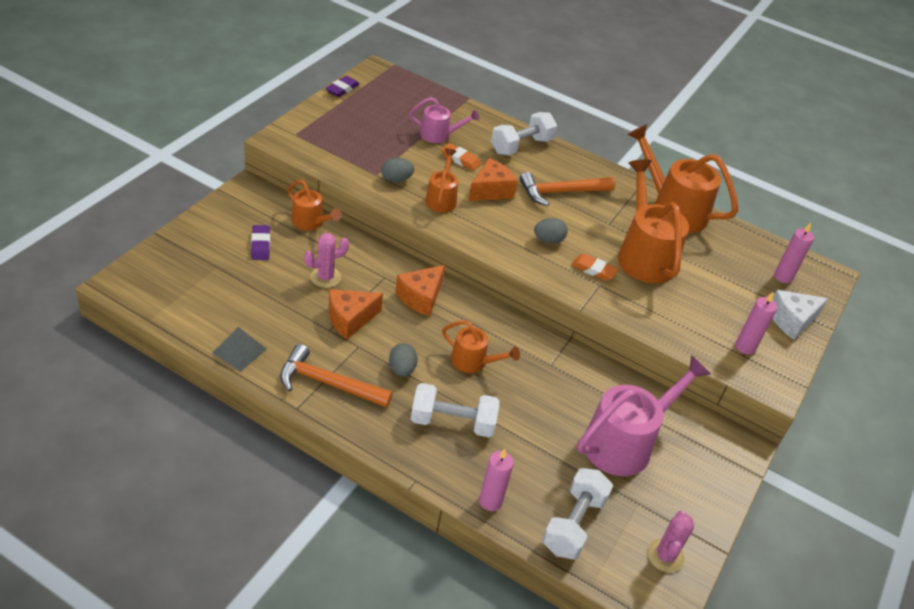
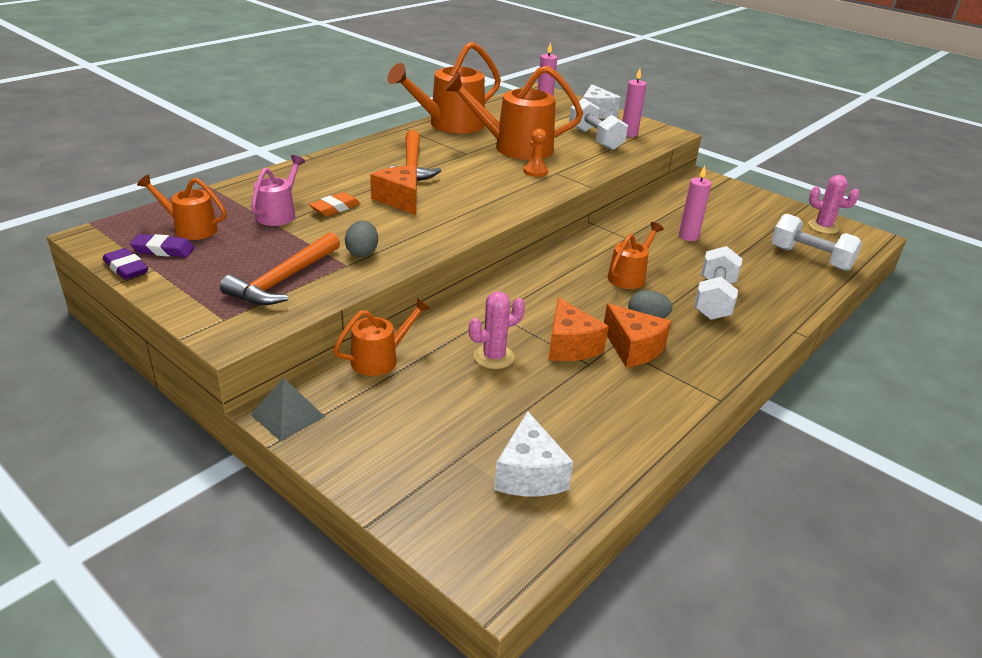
camera: 75 degrees left, 10 degrees down
(201, 297) = (529, 474): none -> white cheese
(239, 350) = (633, 441): grey pyramid -> grey pyramid (287, 415)
(260, 245) = (420, 408): purple eraser -> purple eraser (163, 250)
(325, 277) = (494, 357): pink cactus -> pink cactus turned 75 degrees clockwise
(328, 383) = (677, 372): orange hammer -> orange hammer (284, 280)
(421, 297) = (533, 294): orange cheese -> orange cheese (633, 348)
(441, 198) = (407, 229): orange watering can -> orange watering can (190, 228)
(490, 501) = (803, 293): pink candle -> pink candle (688, 236)
(521, 146) = (322, 172): white dumbbell -> white dumbbell (595, 139)
(548, 240) = (489, 184): grey egg -> none
(593, 270) = (535, 171): orange eraser -> orange pawn
(625, 442) = (712, 220): pink watering can -> none

